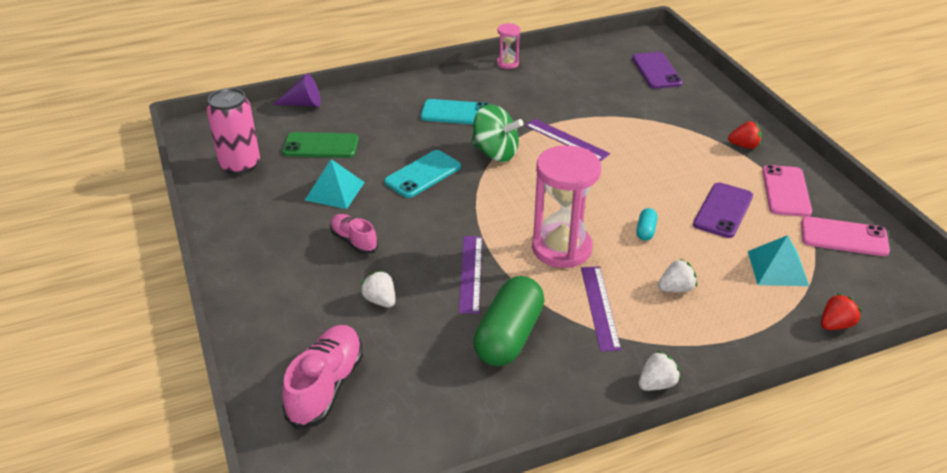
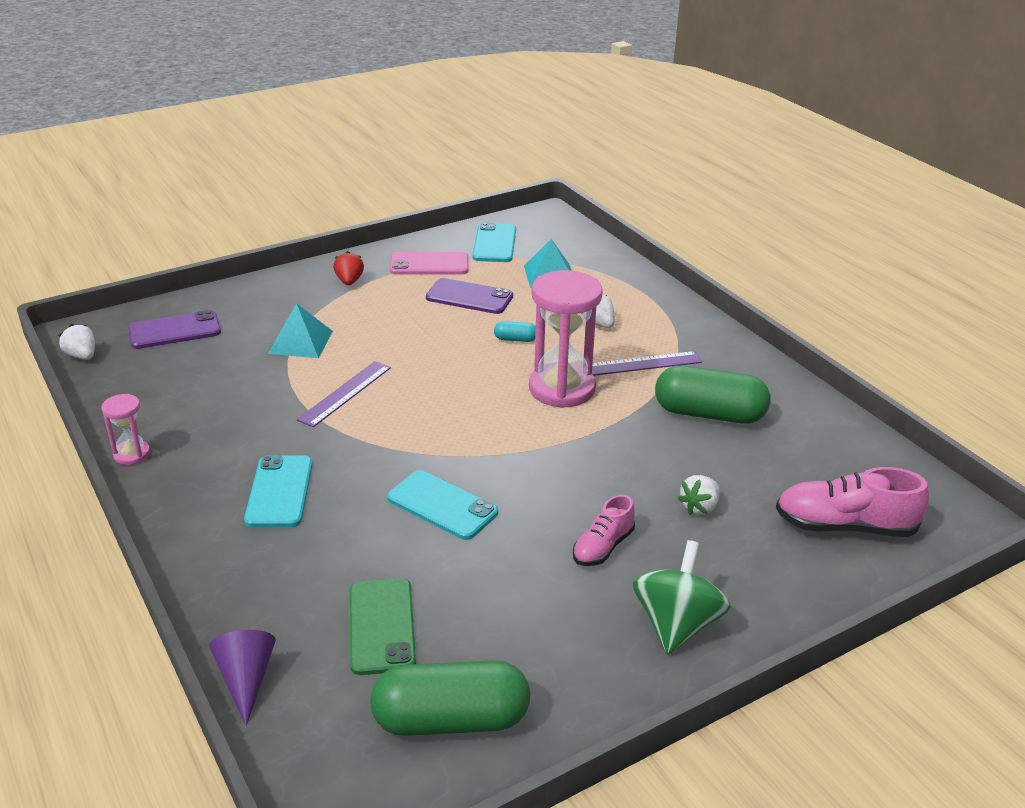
camera: 100 degrees left, 5 degrees down
(240, 165) = (451, 719): pink can -> green capsule
(335, 191) = (498, 586): turquoise pyramid -> turquoise pyramid (300, 342)
(470, 273) = (626, 446): purple ruler -> none
(495, 153) = (382, 447): green spinning top -> green spinning top (676, 624)
(657, 384) = (725, 335): white strawberry -> white strawberry (82, 356)
(835, 324) = (613, 256): red strawberry -> none
(843, 237) = (494, 243): pink phone -> turquoise phone

